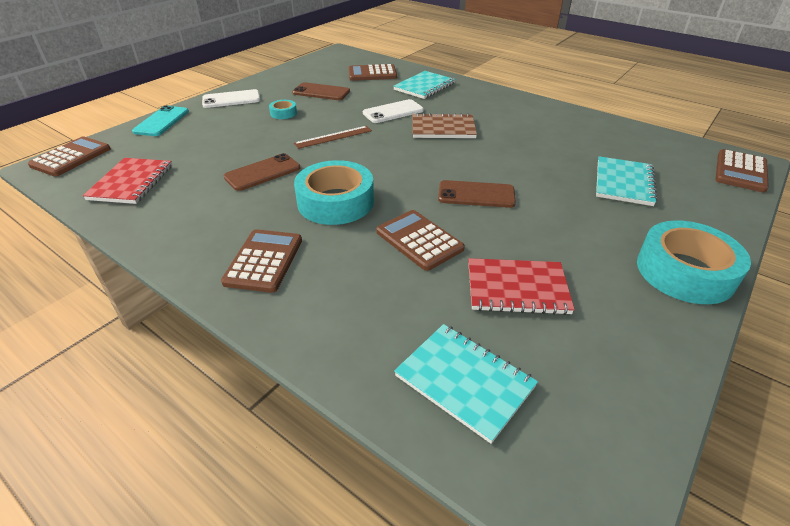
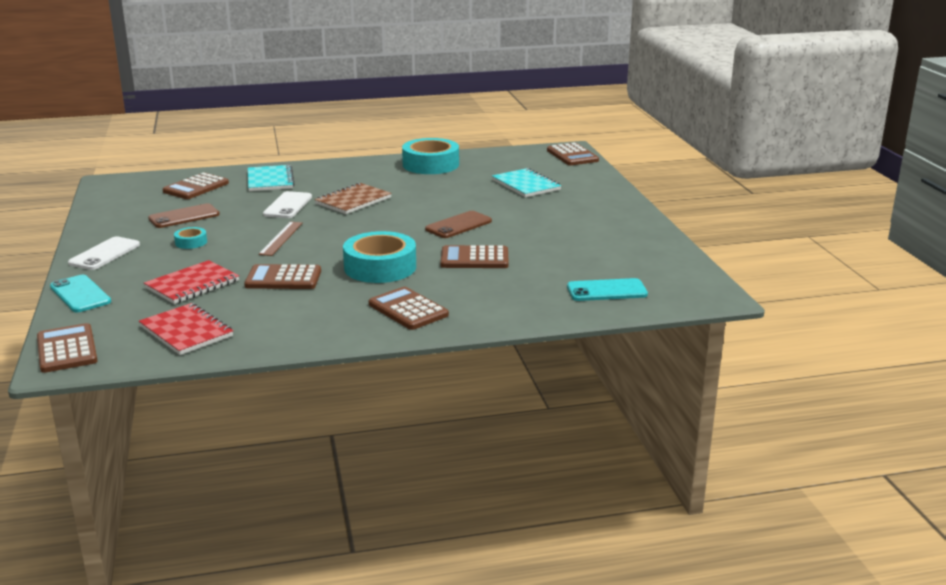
camera: 50 degrees left, 15 degrees down
(262, 173) = (283, 278): brown phone -> brown calculator
(464, 381) = (606, 291): turquoise notebook -> turquoise phone
(517, 288) = (563, 252): red notebook -> red notebook (192, 284)
(685, 271) = (620, 210): turquoise tape -> turquoise tape (430, 164)

